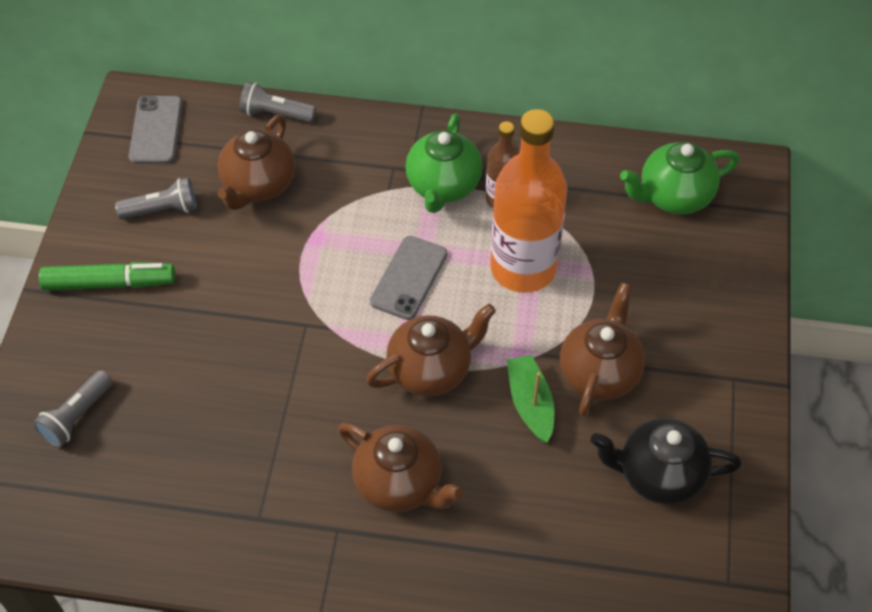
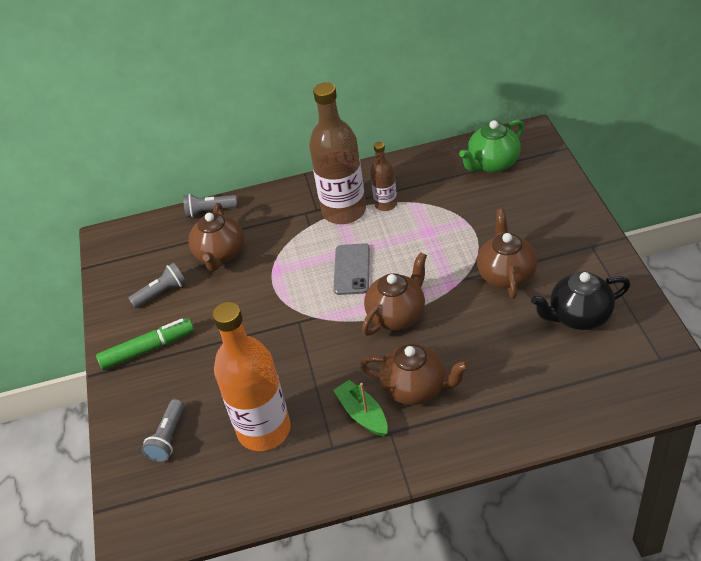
camera: 15 degrees left, 10 degrees down
(156, 130) = (132, 249): grey phone -> none
(443, 186) = (344, 211): green teapot -> brown bottle
(523, 268) = (422, 236): orange bottle -> orange bottle (264, 430)
(530, 403) = (473, 309): green boat -> green boat (362, 414)

